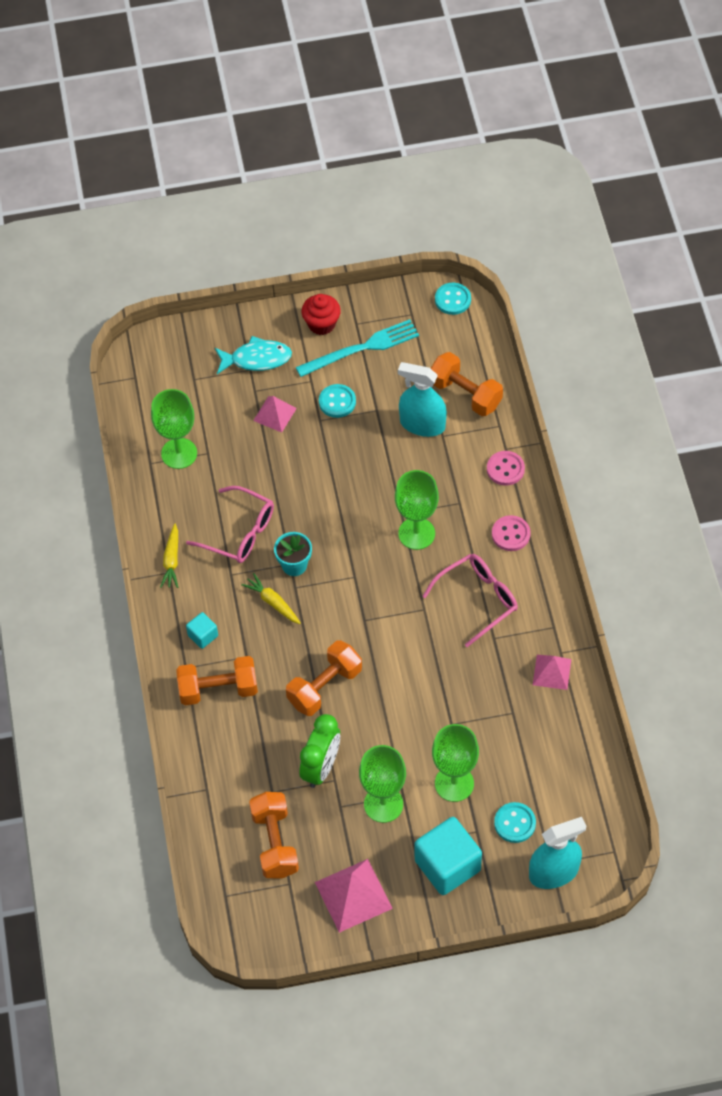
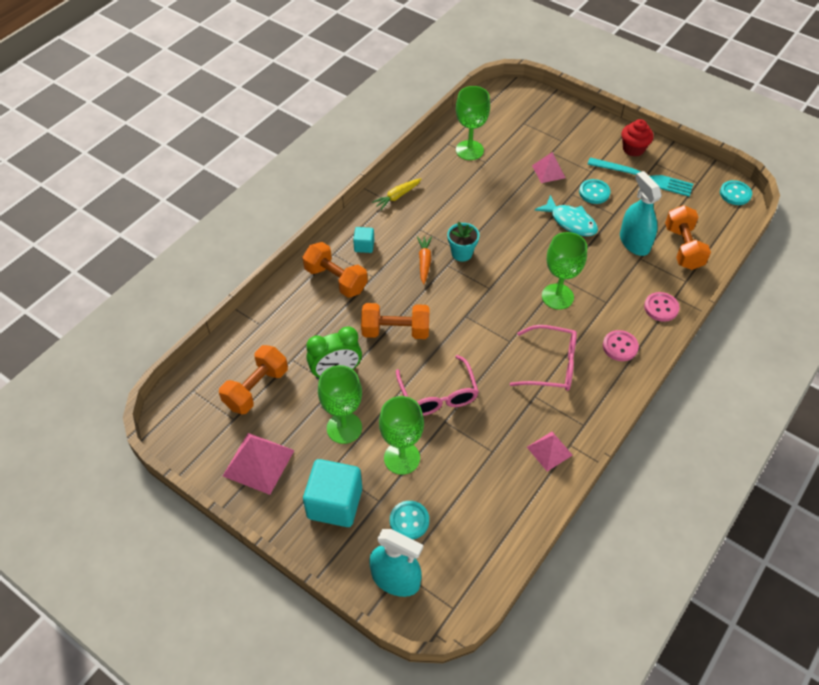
camera: 45 degrees right, 5 degrees down
(240, 533) = (452, 213): pink glasses -> pink glasses (438, 395)
(257, 359) = (572, 138): turquoise fish -> turquoise fish (570, 222)
(273, 602) = (424, 262): yellow carrot -> orange carrot

